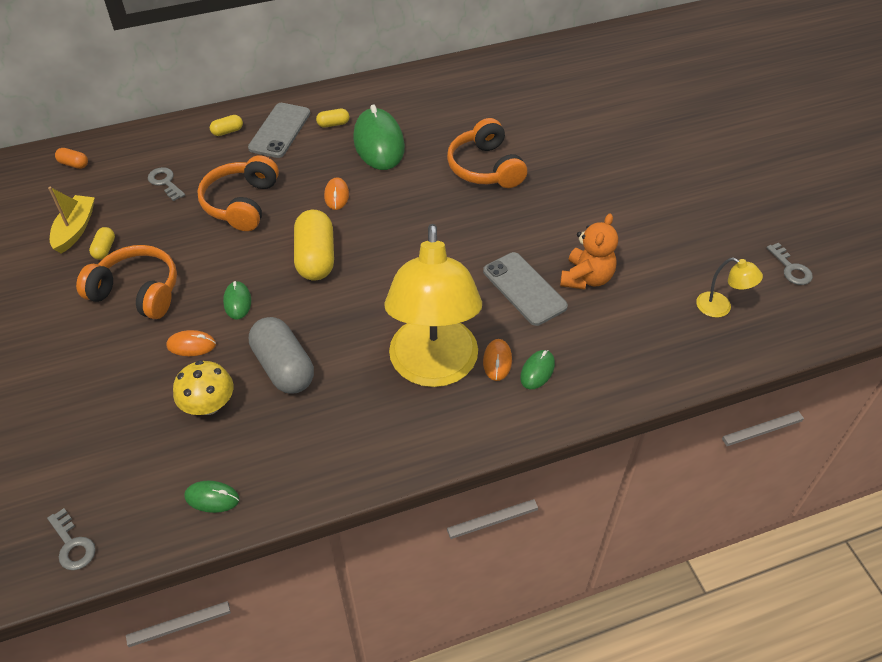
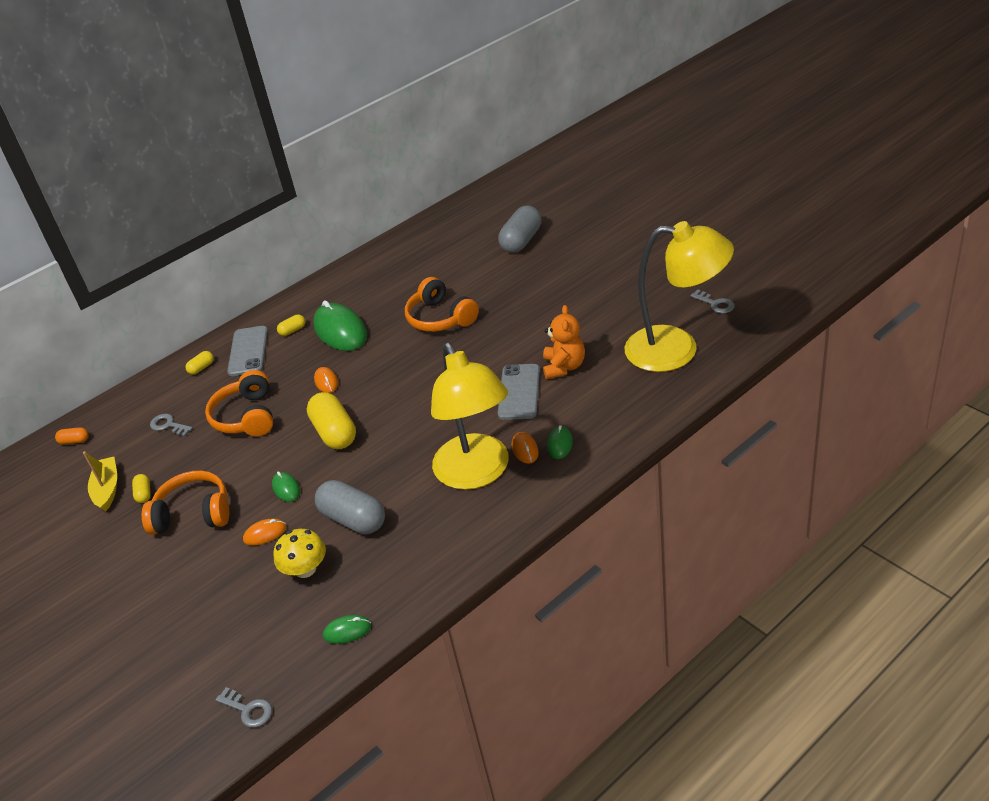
camera: 15 degrees left, 10 degrees down
(524, 289) = (519, 392): grey phone -> grey phone turned 60 degrees clockwise
(612, 110) = (521, 241): none -> grey capsule
(720, 308) = (677, 349): yellow lamp -> yellow lamp, size x2.50

